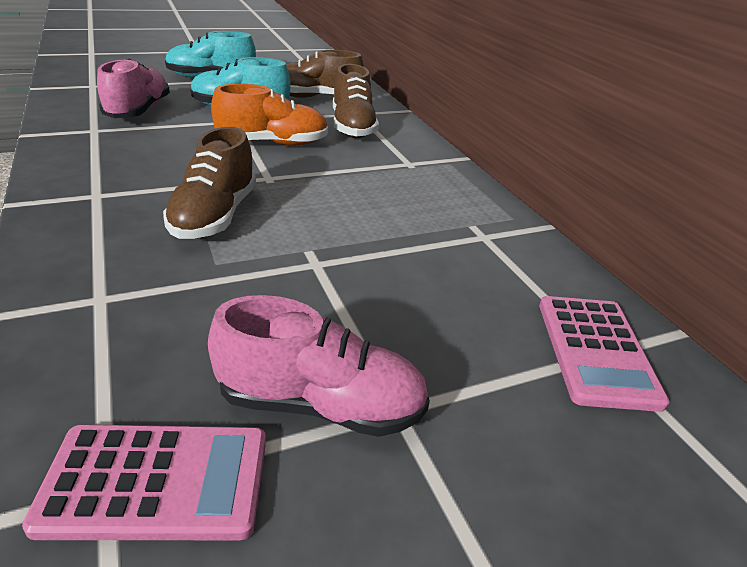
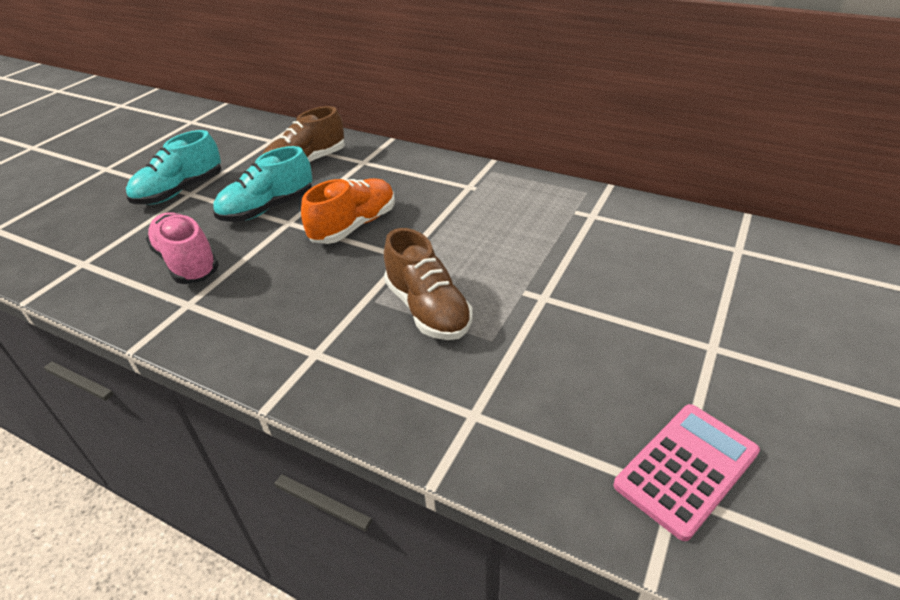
camera: 35 degrees left, 5 degrees up
(320, 404) = (681, 372): pink shoe -> none
(352, 127) = (382, 177): brown shoe -> none
(596, 351) = (734, 251): pink calculator -> none

